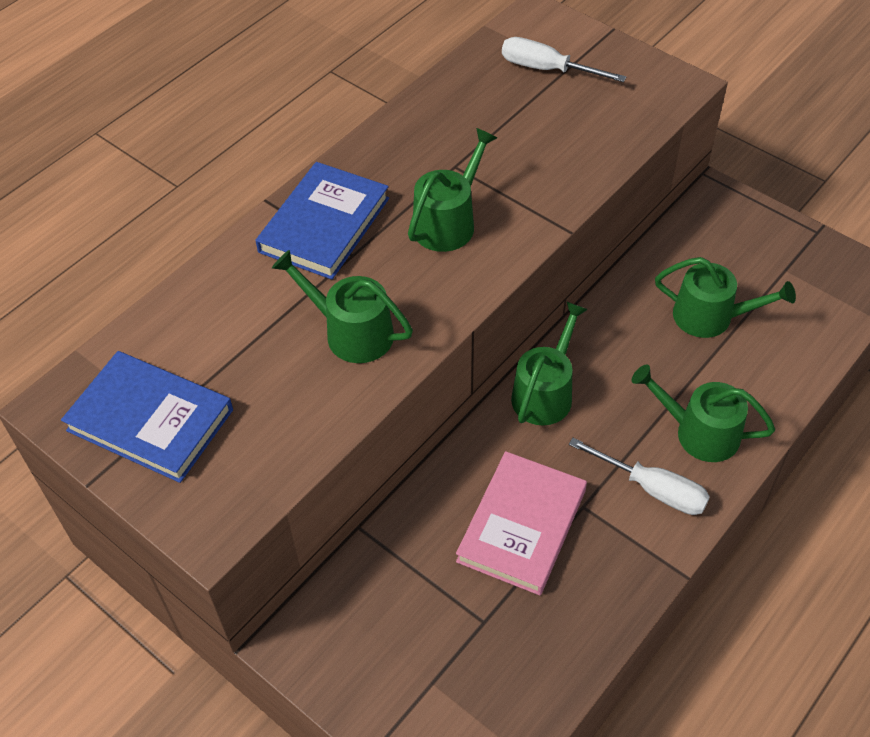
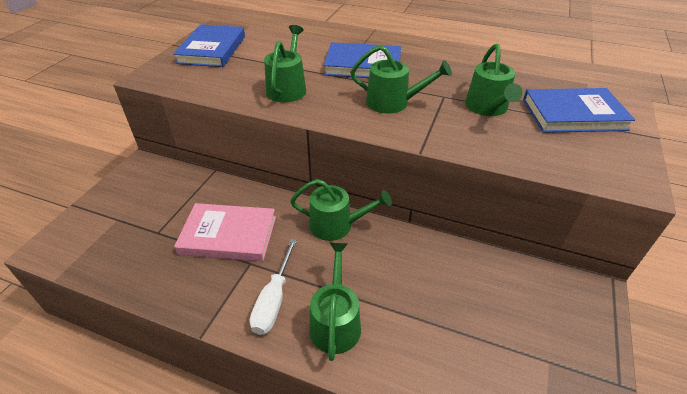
camera: 70 degrees right, 10 degrees down
(546, 69) = (573, 114): white screwdriver -> blue book
(710, 317) = (457, 310): green watering can -> green watering can (488, 108)

